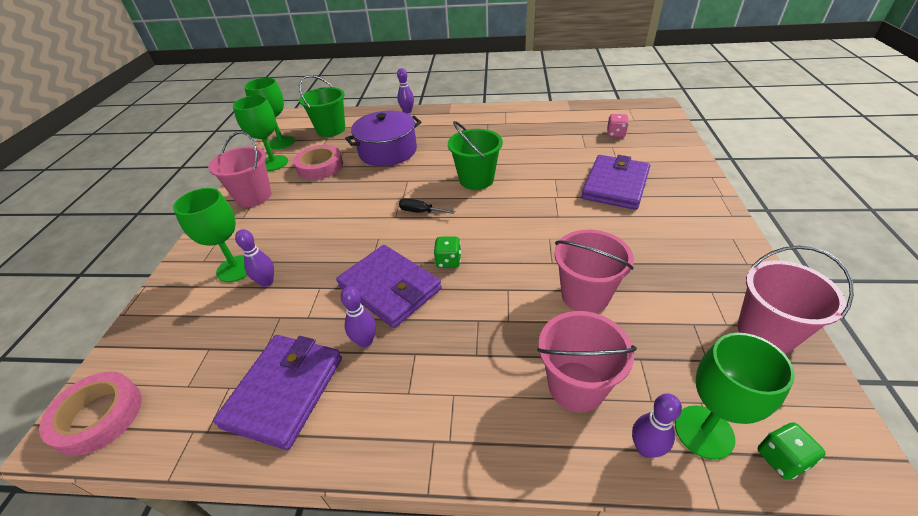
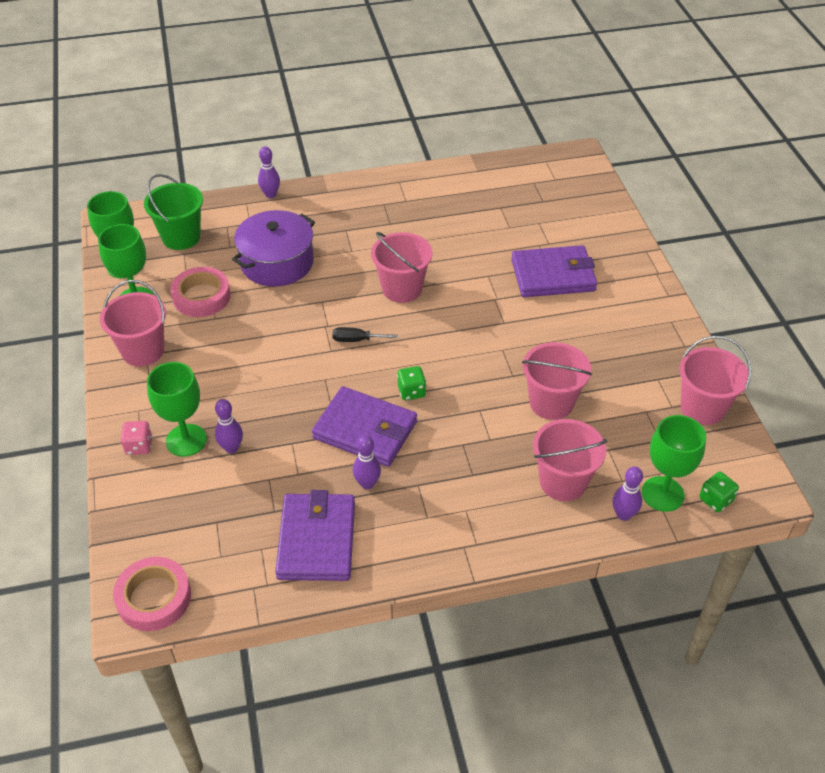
camera: 20 degrees left, 5 degrees up
(476, 179) = (402, 289): green bucket -> pink bucket
(615, 134) = (539, 203): pink dice -> pink dice (139, 446)
(615, 185) = (553, 275): purple wallet -> purple wallet turned 75 degrees clockwise

